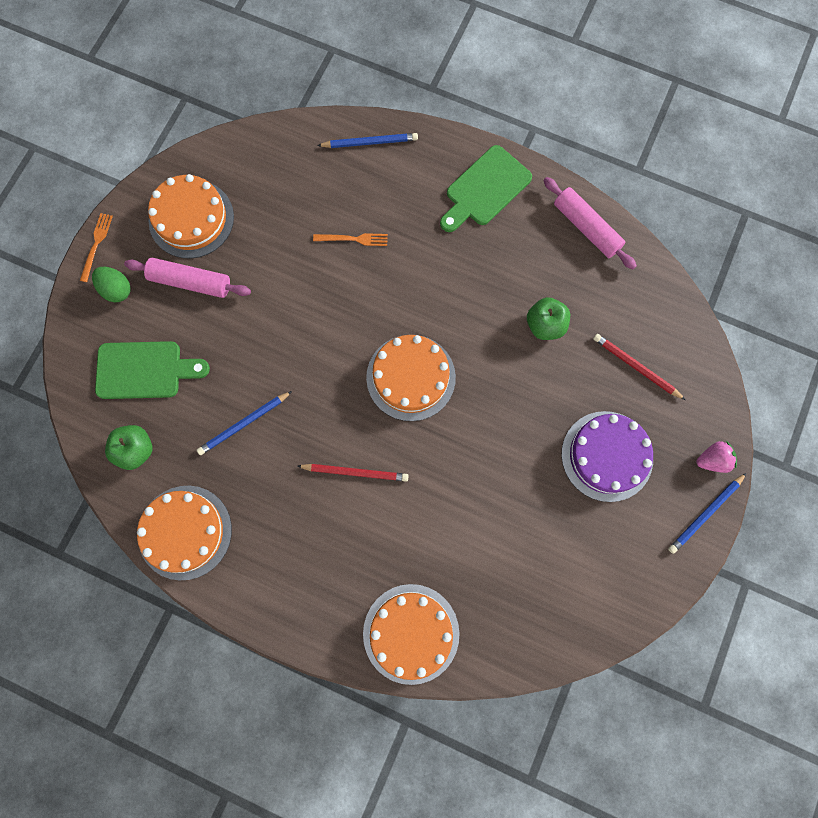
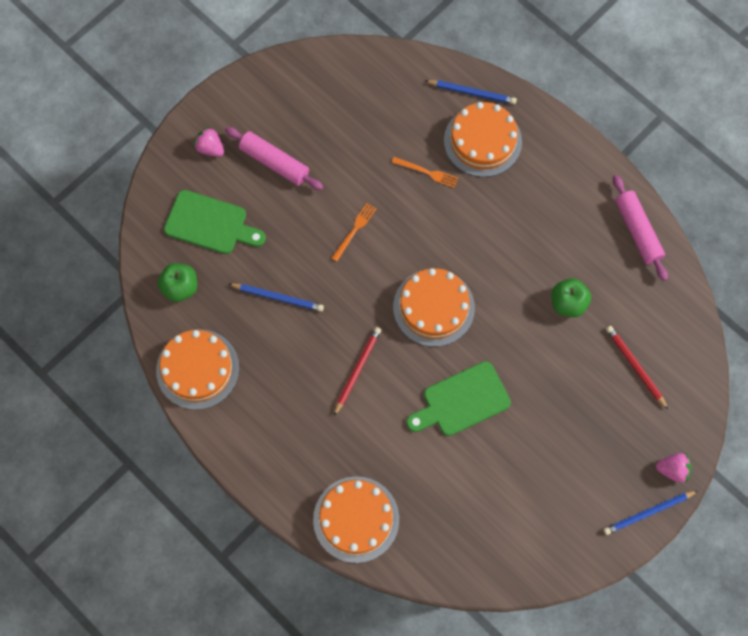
camera: 20 degrees right, 5 degrees down
(96, 245) = (206, 104): orange fork -> orange fork (354, 230)
(117, 290) = (210, 148): green egg -> pink strawberry
(191, 219) = (294, 108): orange cake -> orange cake (482, 141)
(244, 424) = (278, 297): blue pencil -> blue pencil turned 150 degrees counterclockwise
(355, 472) = (357, 370): red pencil -> red pencil turned 90 degrees counterclockwise
(485, 189) = (559, 167): green cutting board -> green cutting board (462, 401)
(607, 456) = (580, 433): purple cake -> none

